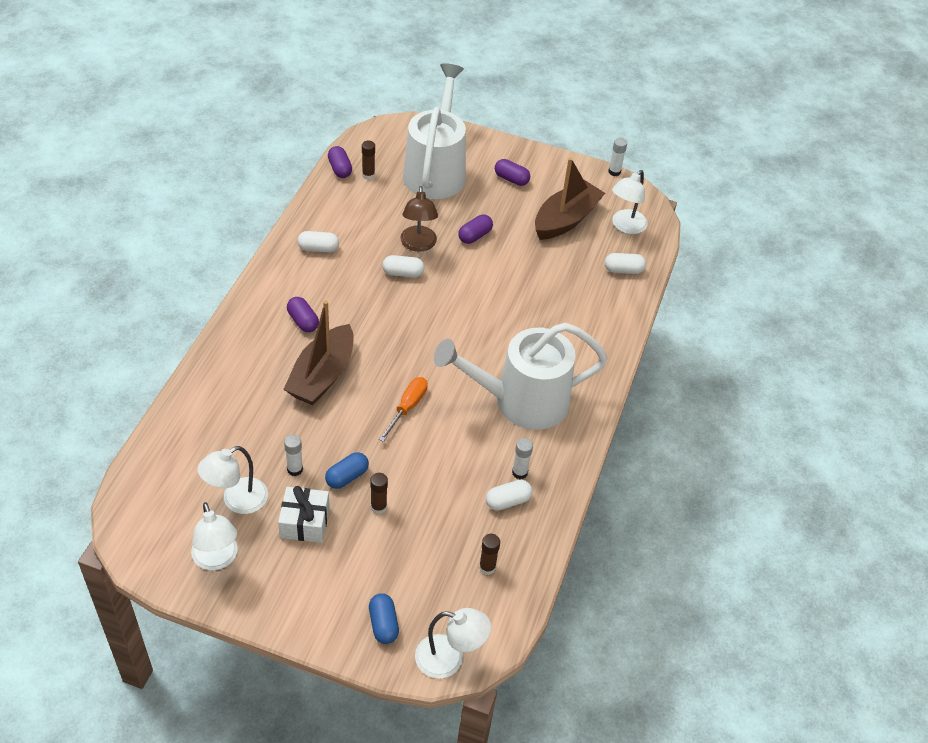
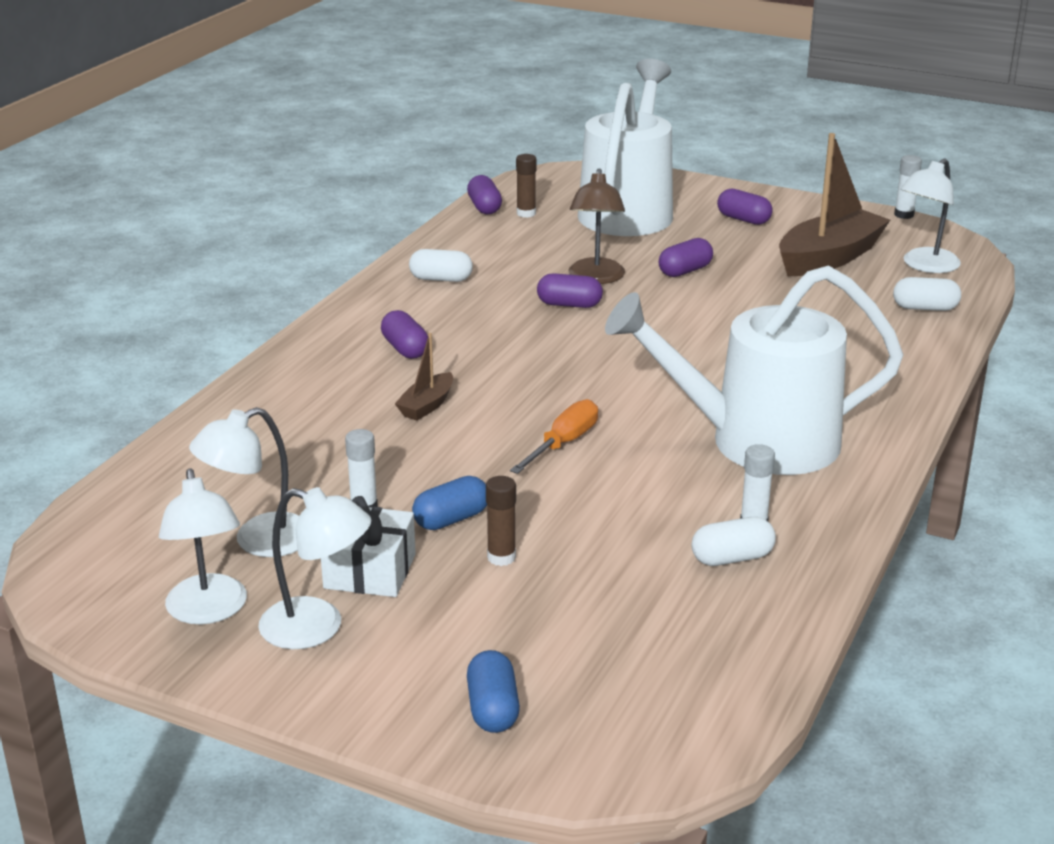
camera: 10 degrees right, 20 degrees down
(322, 375) = (427, 405): brown boat -> brown boat, size x0.48
(403, 273) = (569, 305): white capsule -> purple capsule
(449, 659) = (614, 764): white lamp -> white lamp (317, 628)
(487, 567) = (692, 641): brown glue stick -> none

